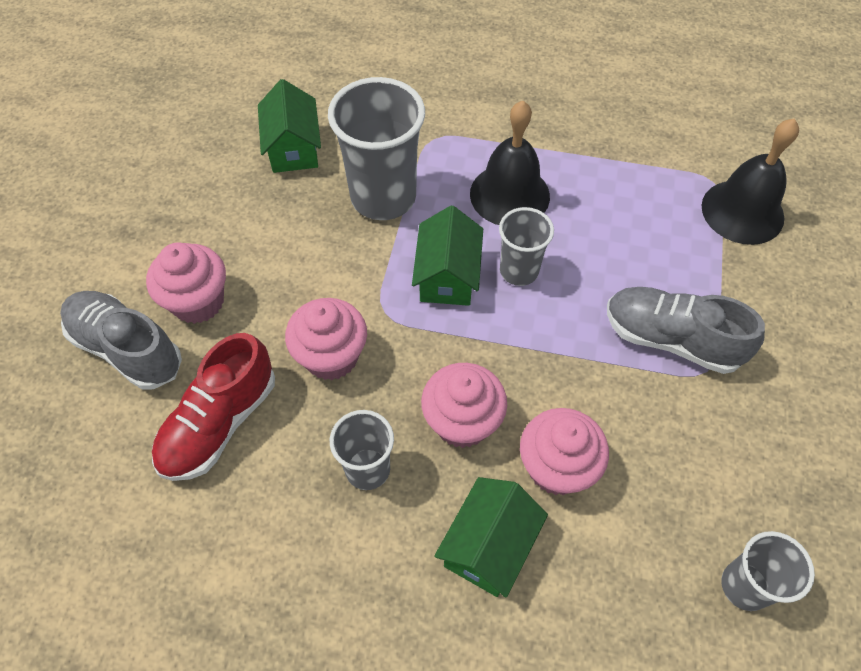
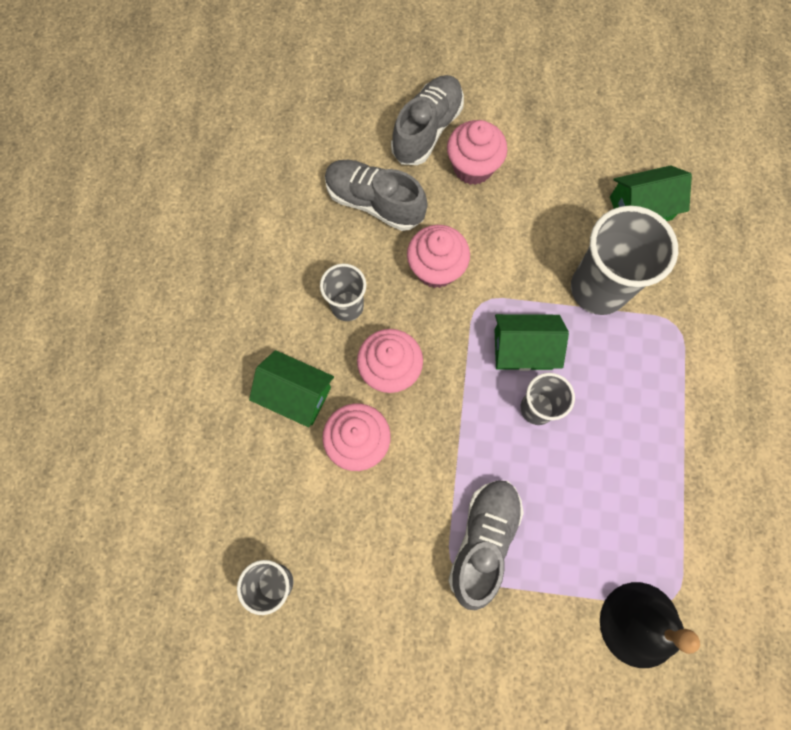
camera: 85 degrees right, 15 degrees up
(219, 423) = (374, 202): red shoe -> grey shoe
(509, 195) = (621, 397): black bell -> none

